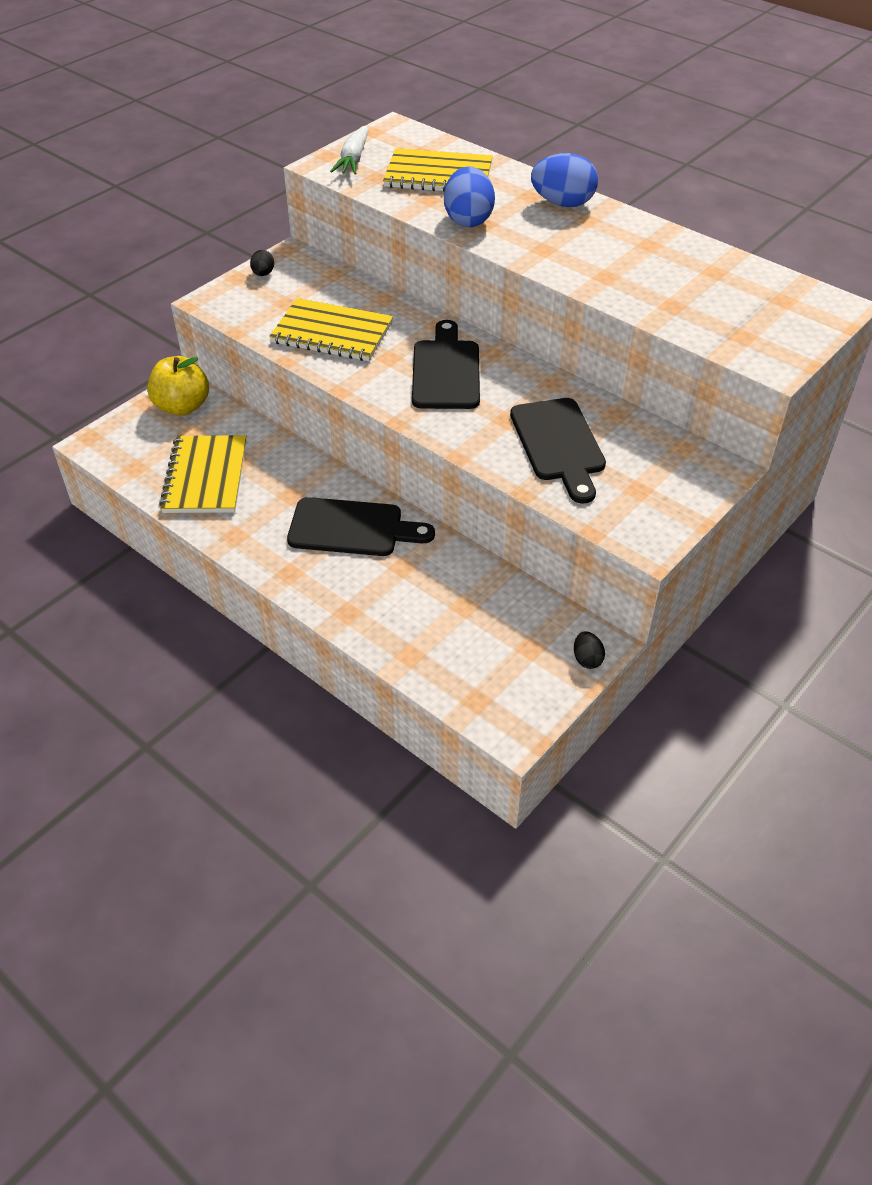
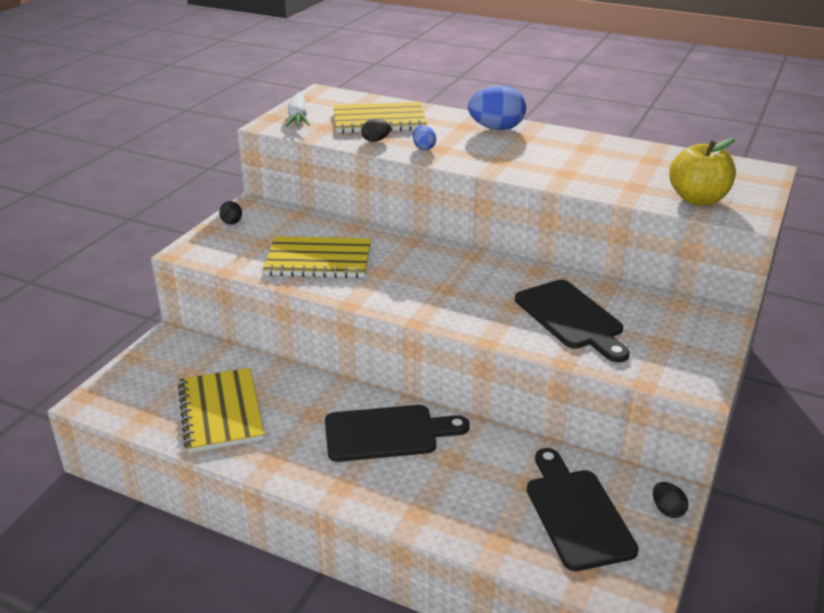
camera: 15 degrees left, 15 degrees down
(182, 407) = (174, 354): yellow apple -> yellow apple (697, 199)
(421, 202) = (376, 140): none -> black egg
(446, 371) = (438, 275): black cutting board -> black cutting board (576, 514)
(468, 220) = (424, 148): blue egg -> blue egg, size x0.50

